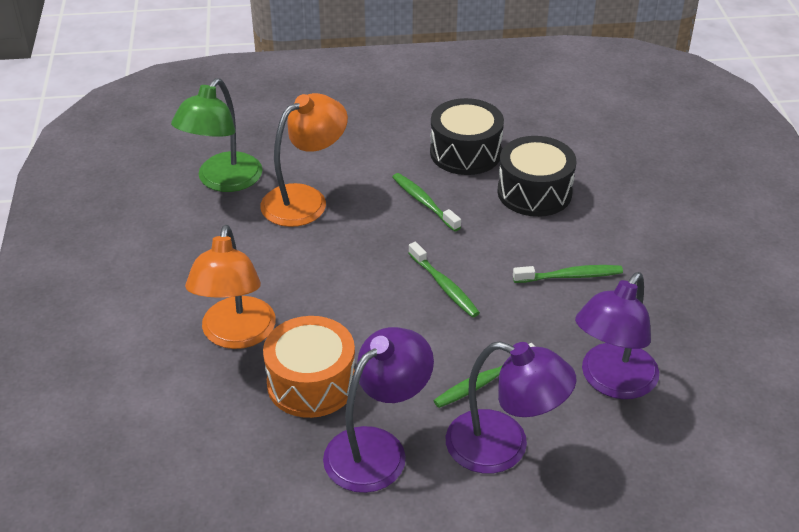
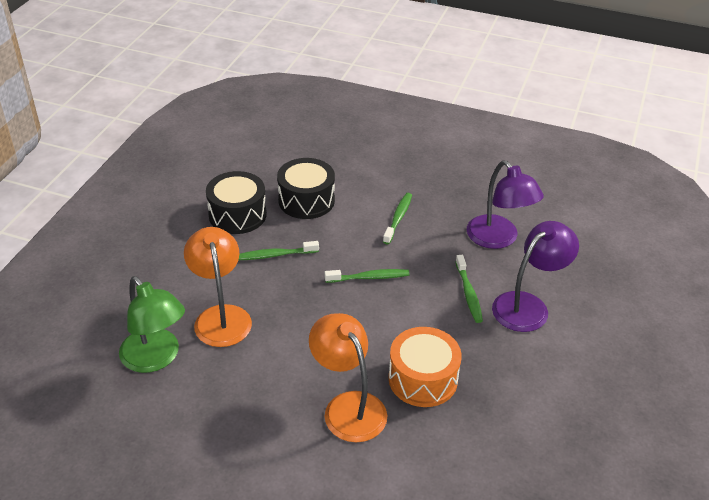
camera: 65 degrees left, 0 degrees up
(236, 335) = (348, 406): orange lamp -> orange lamp turned 150 degrees counterclockwise
(377, 448) = (501, 365): purple lamp -> none

